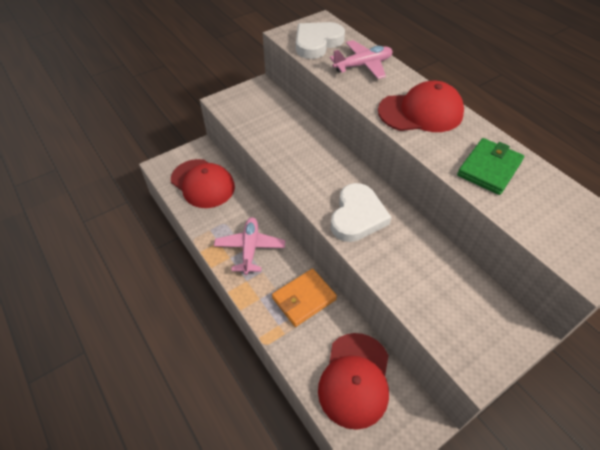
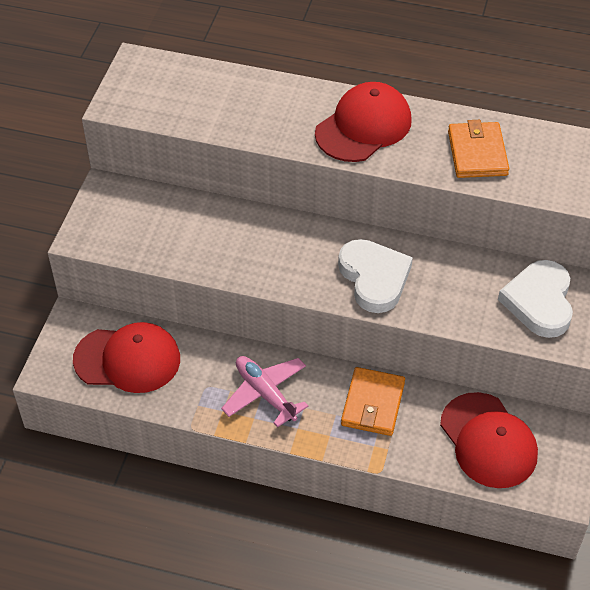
camera: 40 degrees left, 0 degrees up
(317, 43) = (166, 98): white heart -> white heart (539, 302)
(363, 65) = (249, 101): pink plane -> none
(489, 169) = (477, 153): green wallet -> orange wallet

